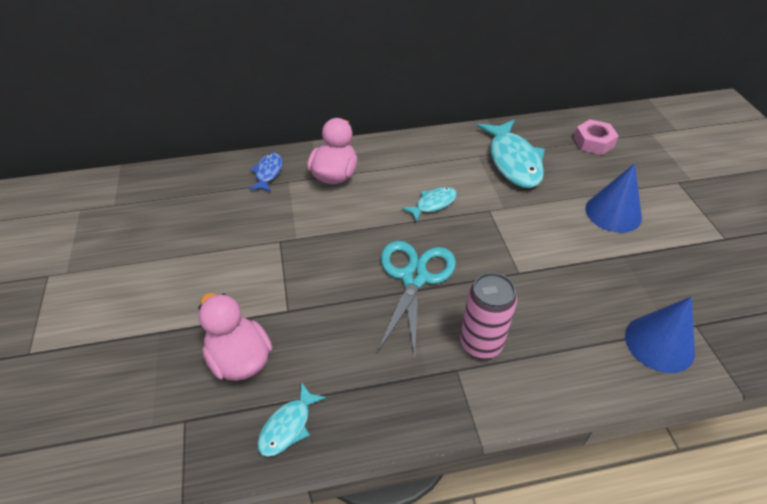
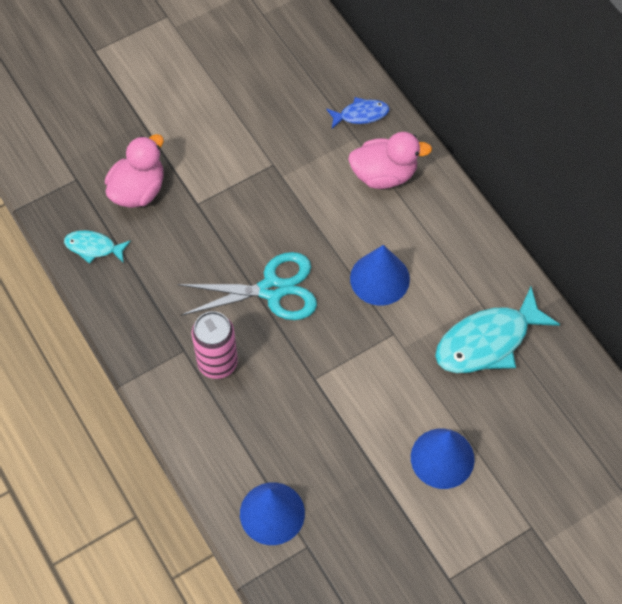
camera: 70 degrees right, 15 degrees up
(433, 204) = (379, 278): turquoise fish -> blue cone
(593, 142) = (568, 424): pink nut -> none

